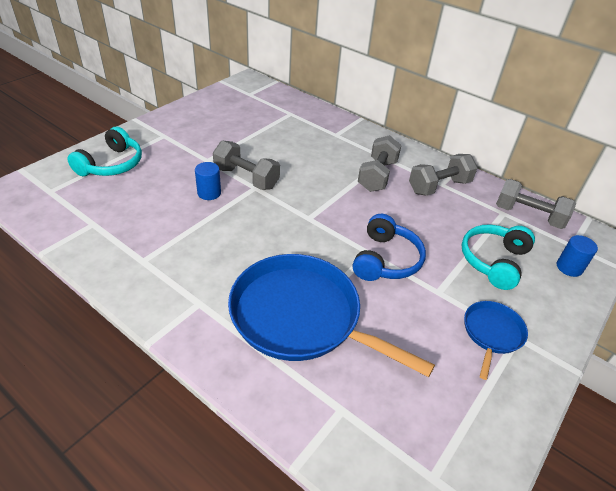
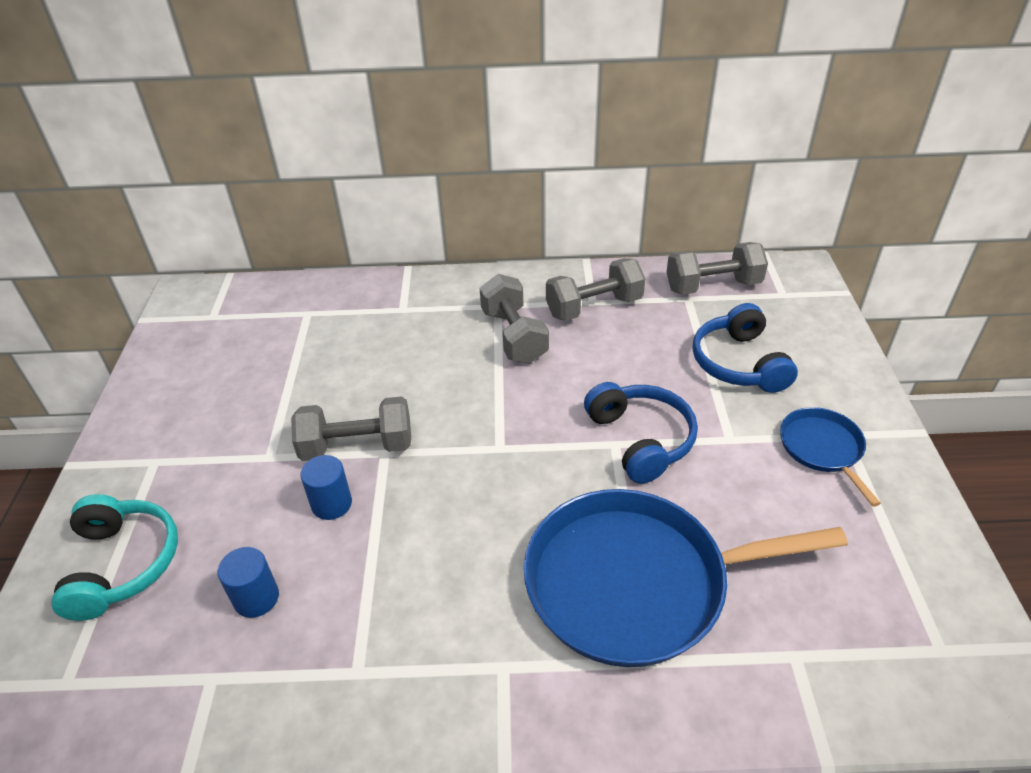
camera: 35 degrees left, 0 degrees up
(439, 186) = (594, 307): grey dumbbell -> grey dumbbell turned 45 degrees clockwise
(493, 261) = (739, 363): turquoise headphones -> blue headphones
(569, 267) = (805, 322): blue cylinder -> blue cylinder (256, 598)

